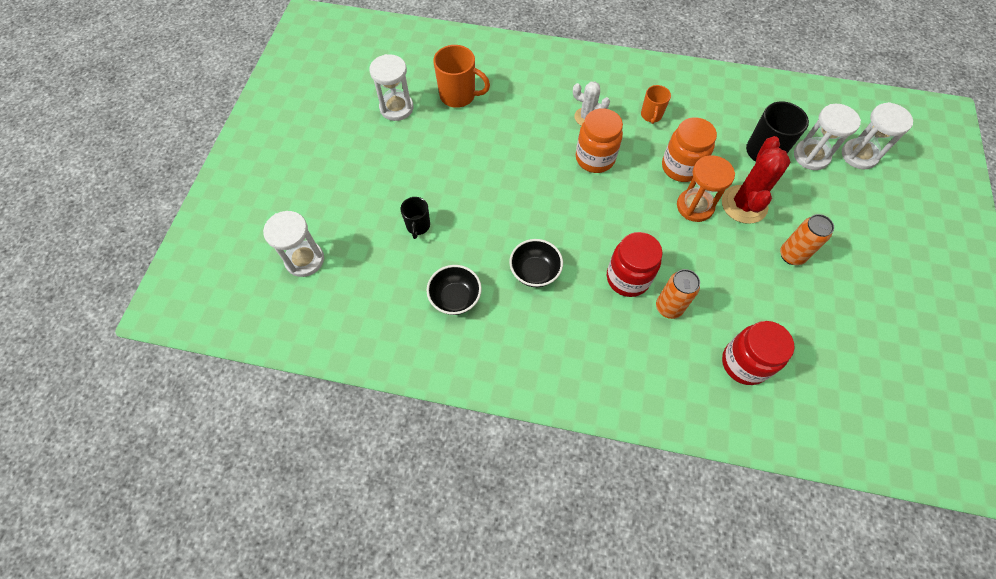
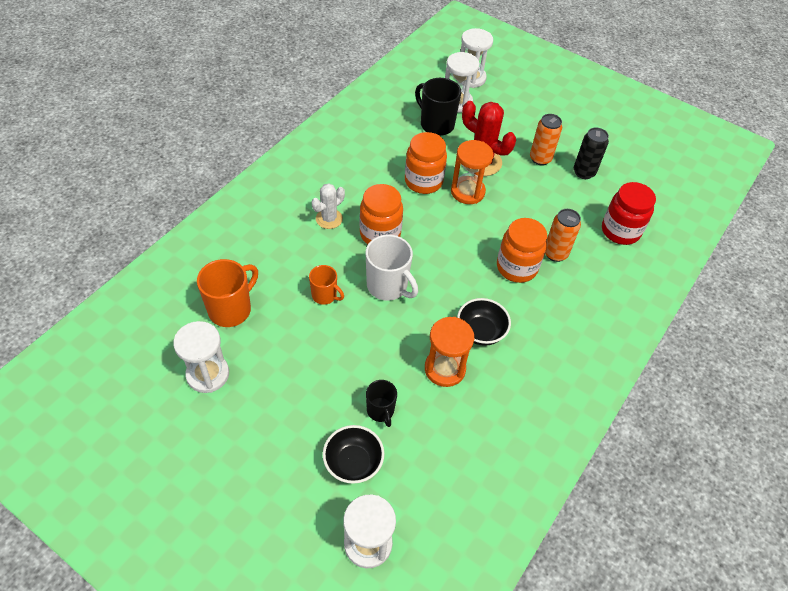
camera: 70 degrees left, 10 degrees down
(418, 226) = (380, 411): black mug -> black mug turned 45 degrees clockwise
(455, 298) = (481, 408): black bowl -> black bowl (353, 463)
(481, 257) = (445, 369): none -> orange hourglass
(542, 185) = (388, 286): none -> white mug
(628, 278) = (516, 267): red jar -> orange jar
(651, 115) = (356, 174): orange mug -> orange mug (325, 295)
(805, 303) = (584, 172): none -> black can

